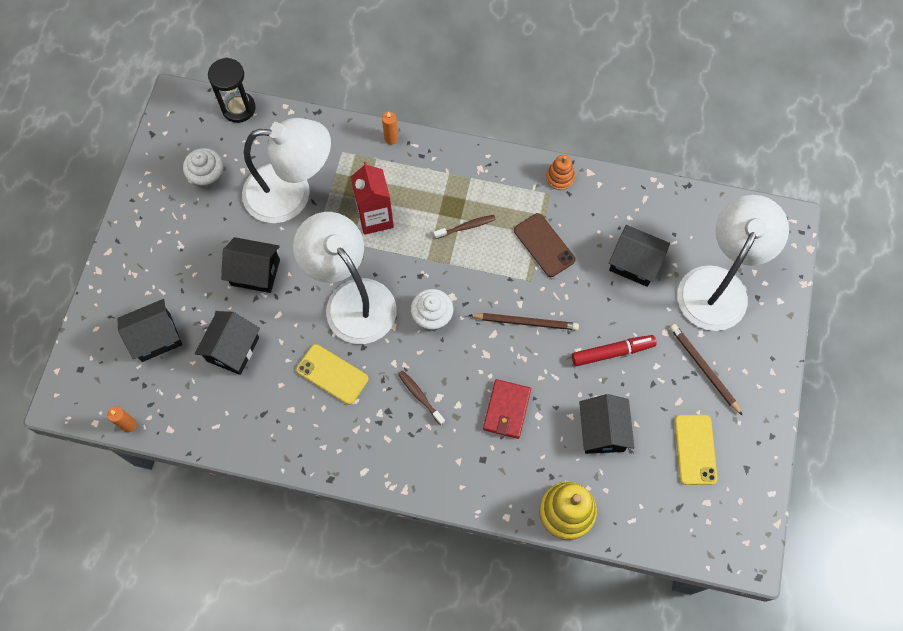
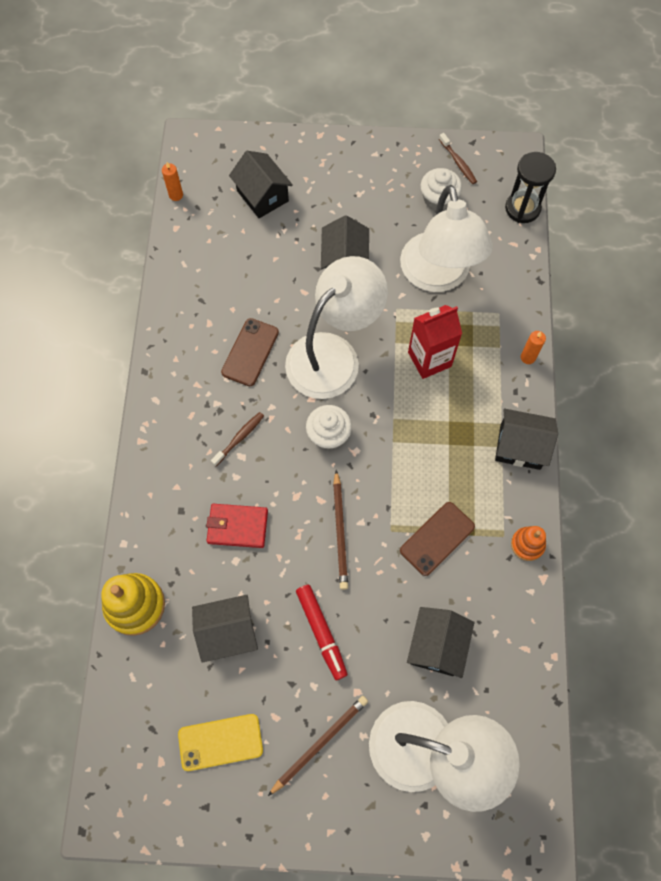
camera: 80 degrees right, 0 degrees up
(233, 349) = (261, 261): black house -> black house (520, 447)
(332, 374) = (250, 352): yellow phone -> brown phone
(466, 227) = (440, 452): brown toothbrush -> brown toothbrush (458, 162)

